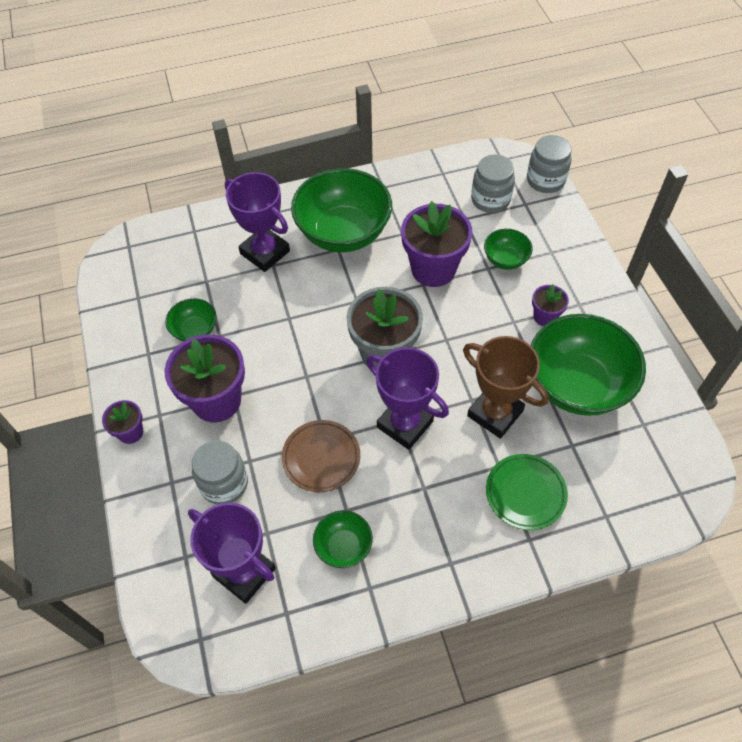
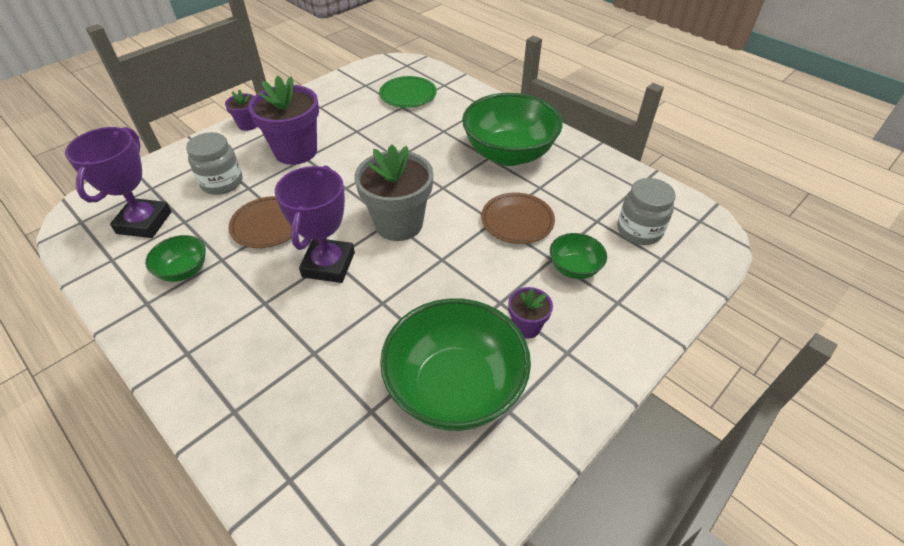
camera: 60 degrees right, 10 degrees down
(195, 330) = (353, 118): green bowl -> none
(265, 252) = (452, 122): purple trophy -> none
(433, 269) = (517, 221): purple flower pot -> brown plate
(495, 413) = (376, 327): brown trophy -> none
(525, 493) = (289, 387): green plate -> green plate (408, 95)
(545, 180) = (710, 264): grey jar -> none

